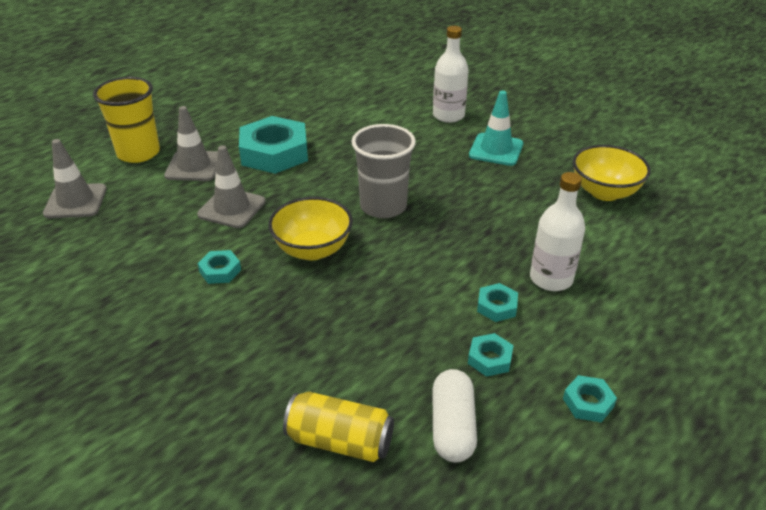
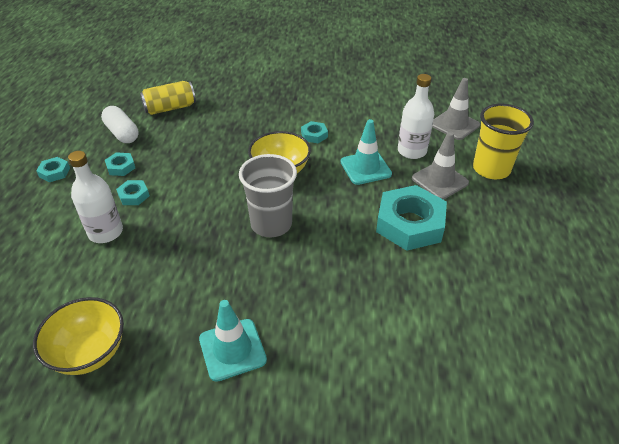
camera: 140 degrees right, 5 degrees up
(232, 208) = (365, 168): grey traffic cone -> turquoise traffic cone
(448, 115) = (326, 377): white bottle -> white bottle (412, 151)

